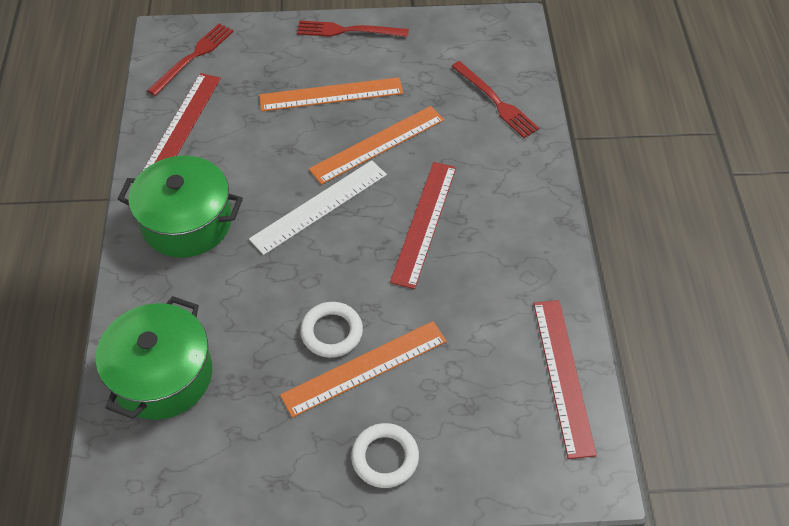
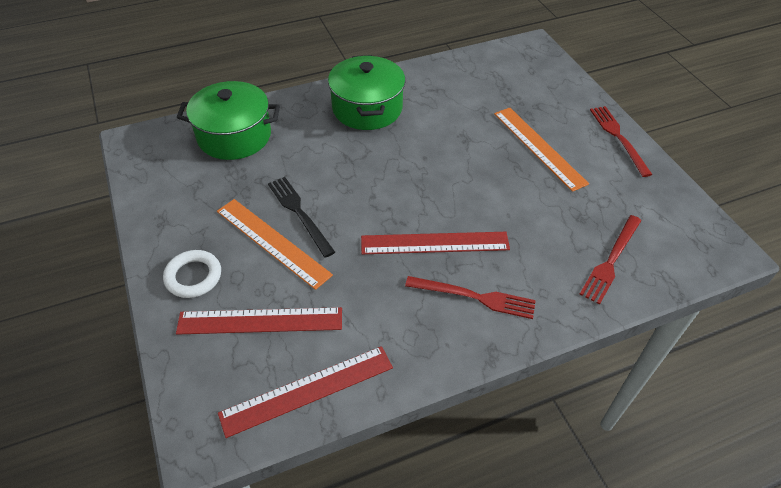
camera: 70 degrees right, 5 degrees down
(181, 126) = (453, 79): red ruler -> red ruler (260, 321)
(193, 57) = (523, 65): red fork -> red fork (475, 297)
(319, 206) = (418, 172): white ruler -> none
(331, 332) = (299, 213): white ring -> black fork
(377, 144) = (503, 190): orange ruler -> none

